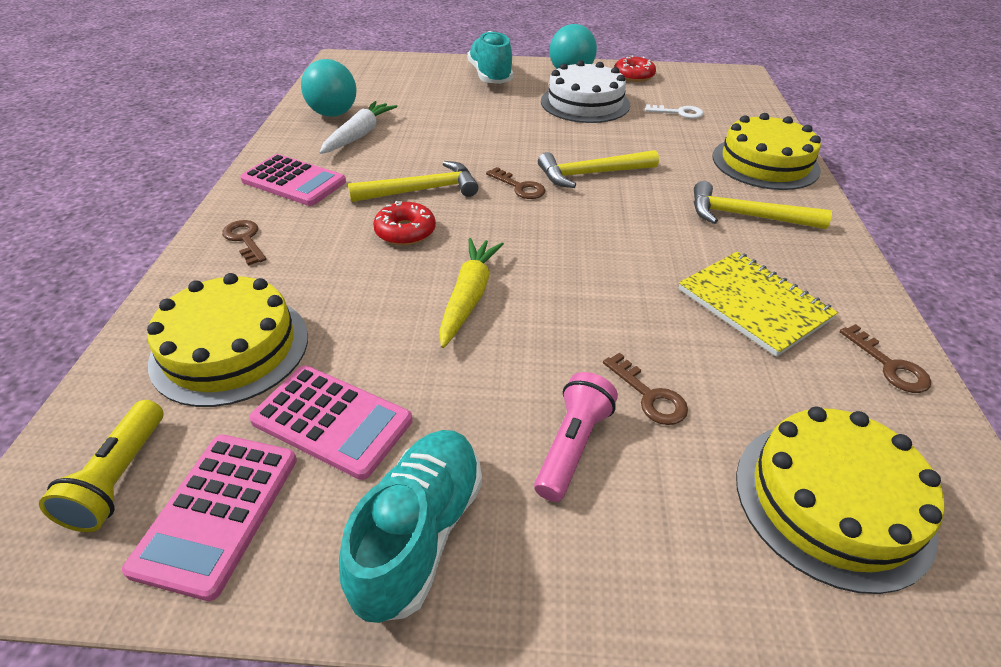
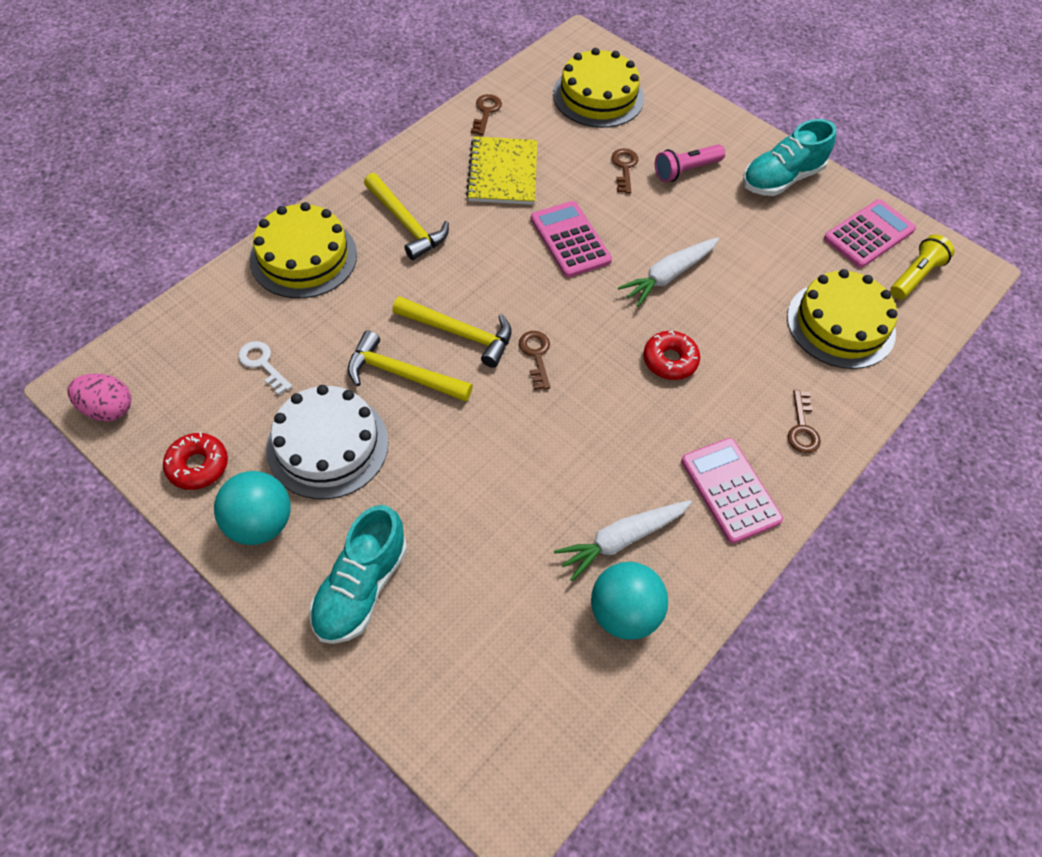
camera: 145 degrees left, 15 degrees up
(332, 421) = (797, 246): pink calculator -> pink calculator (570, 240)
(421, 190) = (622, 403): yellow hammer -> yellow hammer (402, 375)
(469, 297) = (668, 276): yellow carrot -> white carrot
(712, 73) = (108, 409): none -> pink egg

